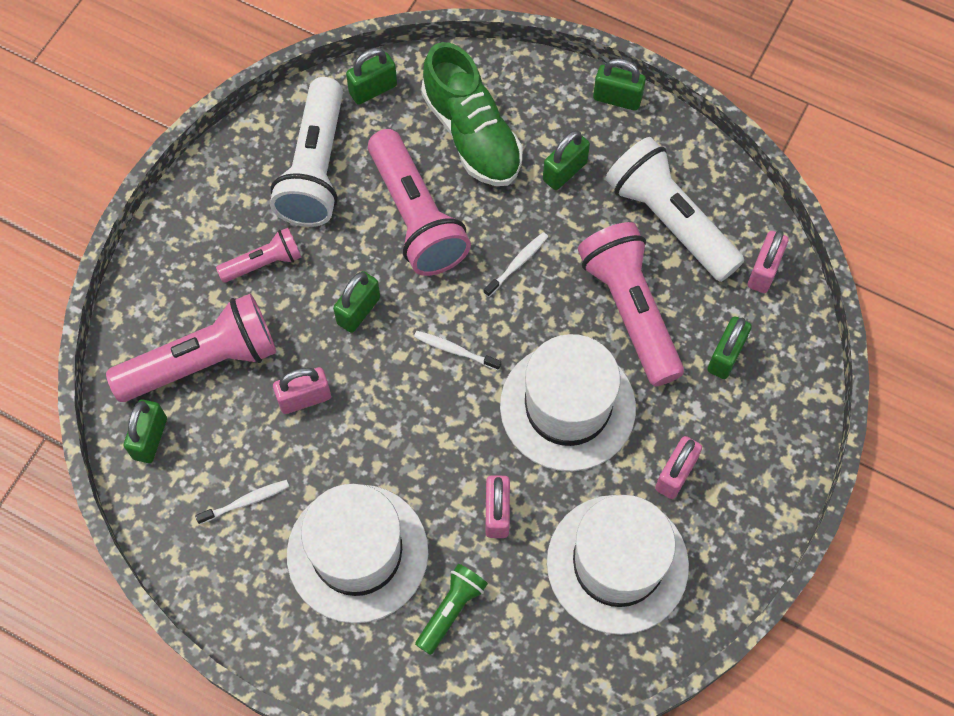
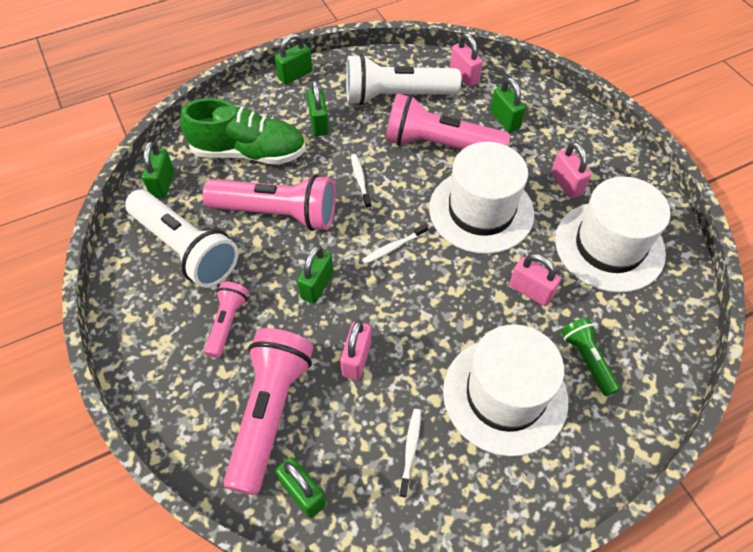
camera: 55 degrees left, 10 degrees down
(358, 310) = (317, 285): green padlock -> green padlock turned 45 degrees clockwise

